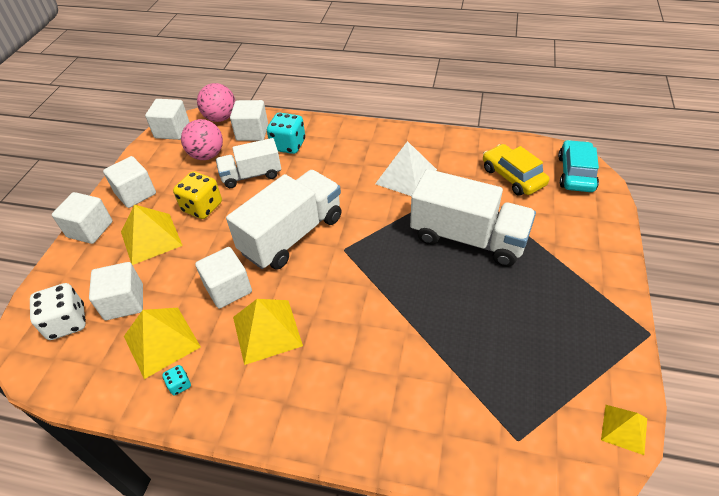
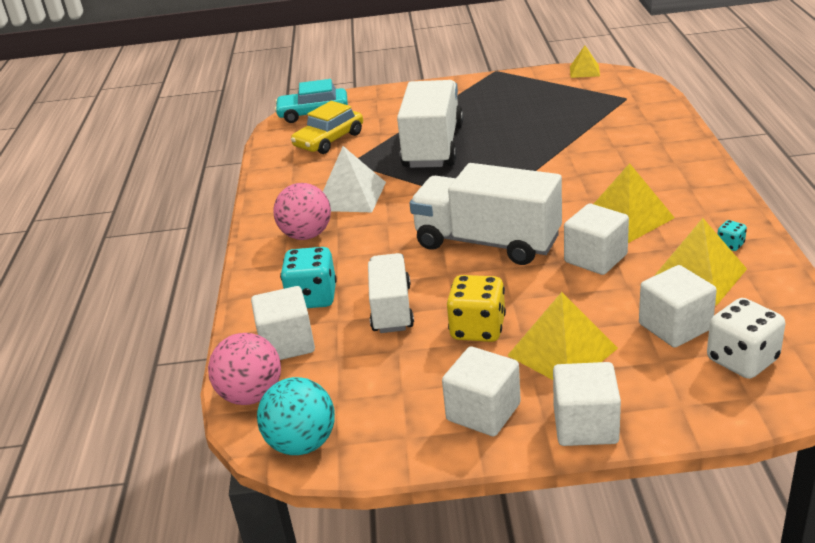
camera: 105 degrees left, 15 degrees down
(172, 131) = (302, 443): white cube -> turquoise ball
(207, 155) = (360, 370): pink ball -> pink ball (306, 235)
(251, 175) = (391, 309): white truck -> white truck turned 150 degrees counterclockwise

